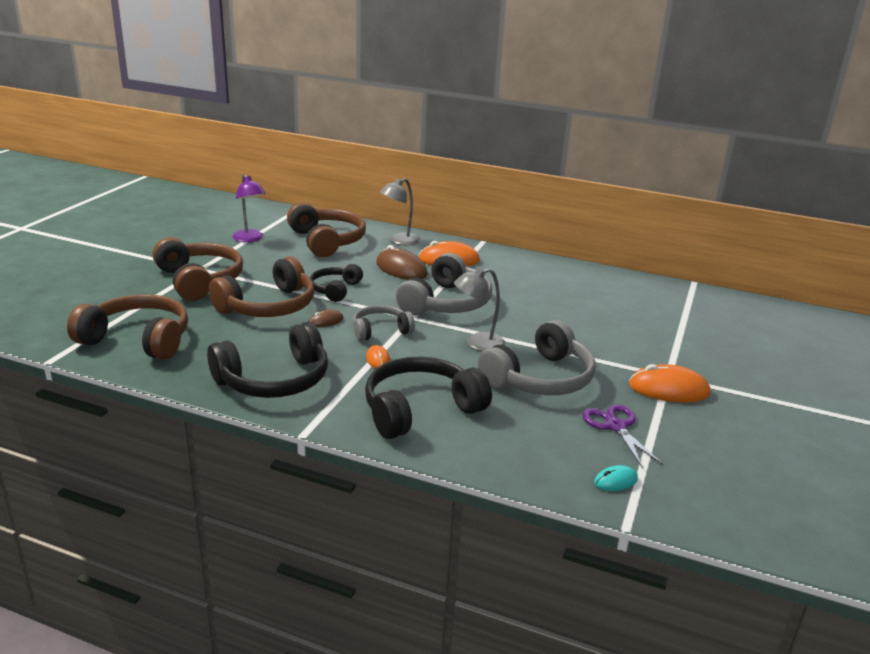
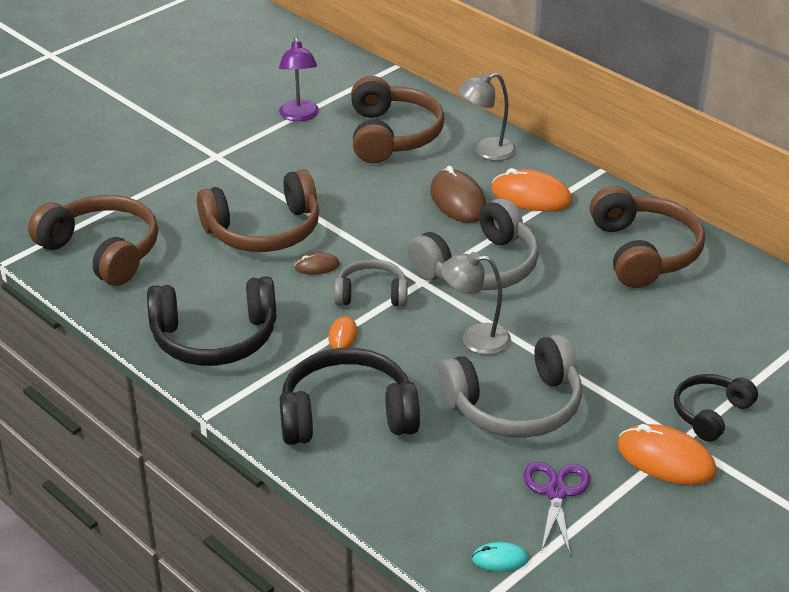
camera: 25 degrees right, 10 degrees up
(199, 280) = (207, 175): brown headphones -> brown headphones (644, 252)
(335, 290) = (355, 219): black headphones -> black headphones (710, 413)

